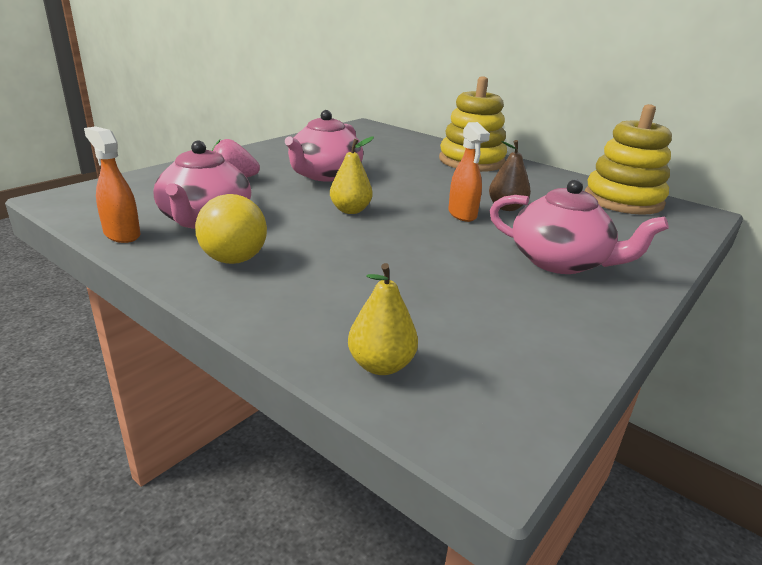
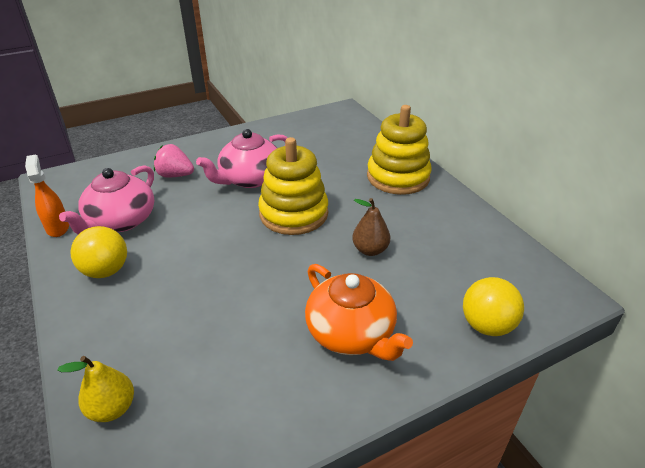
camera: 25 degrees right, 10 degrees up
(350, 210) = (233, 229): yellow pear -> none
(462, 214) = (321, 252): orange spray bottle -> none
(560, 262) = (351, 333): pink teapot -> orange teapot
(623, 200) = (501, 260): yellow stacking toy -> yellow stacking toy (293, 213)
(663, 238) = (487, 325): none -> yellow ball

